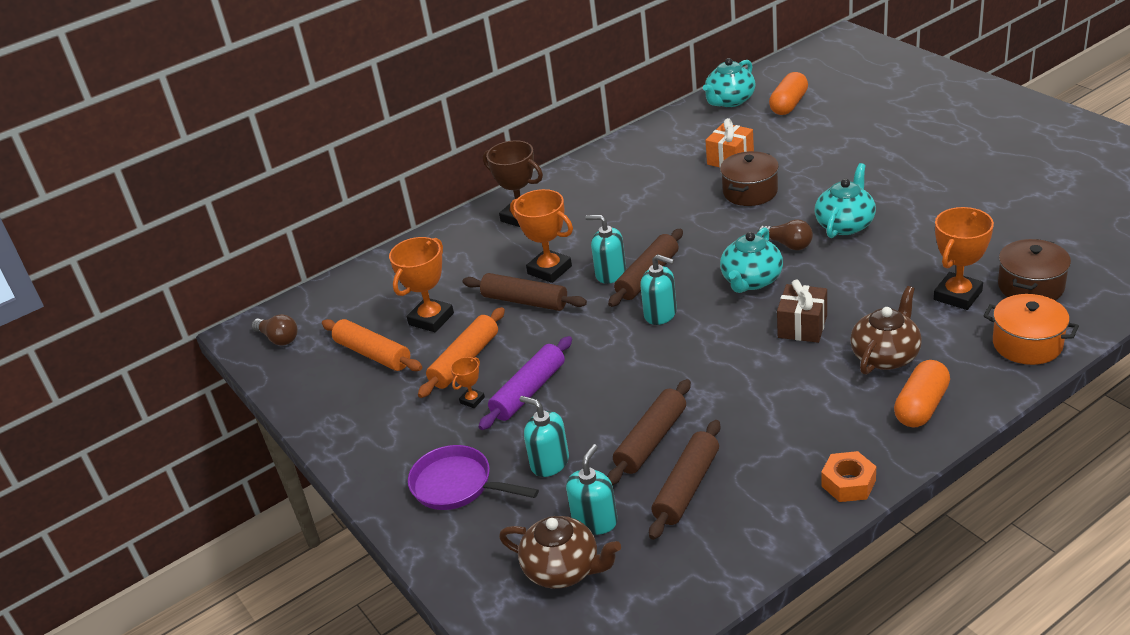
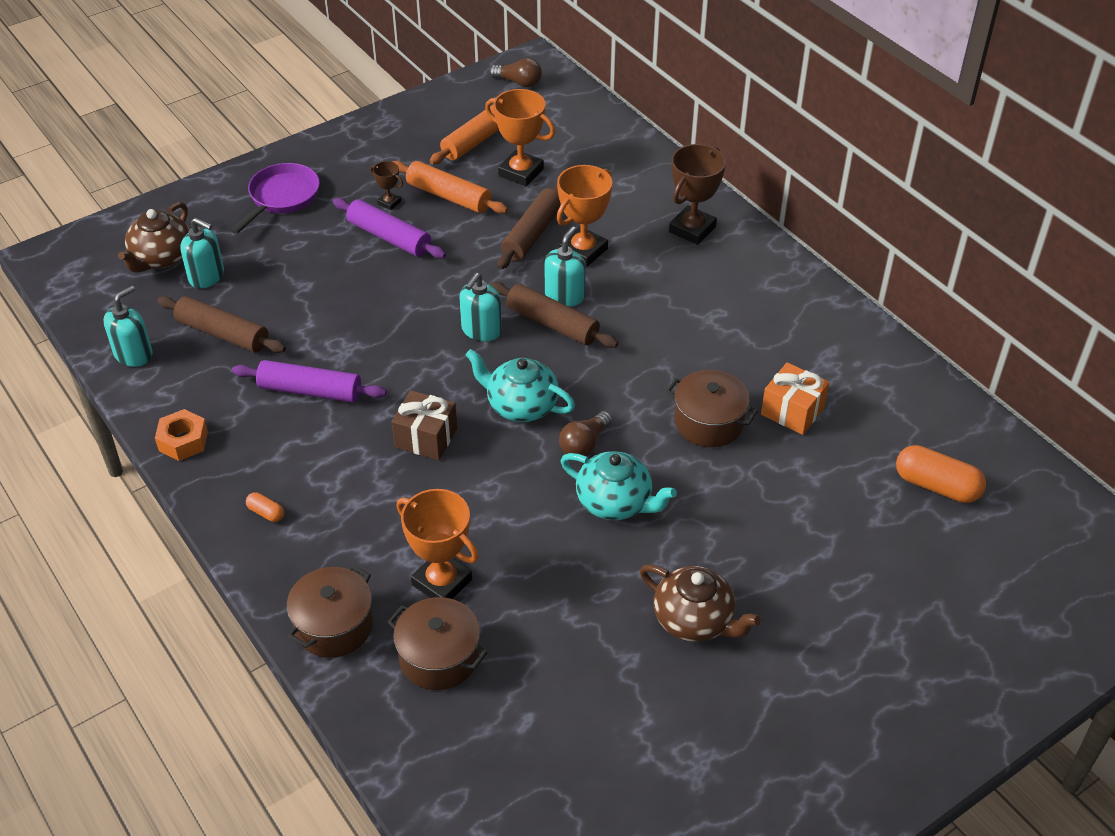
camera: 85 degrees right, 10 degrees up
(278, 338) = (519, 82): brown light bulb -> brown light bulb turned 105 degrees counterclockwise
(472, 400) = (389, 203): orange trophy -> brown trophy
(549, 463) = (288, 250): turquoise soap dispenser -> turquoise soap dispenser (134, 354)
(651, 440) = (292, 314): brown rolling pin -> none
(729, 101) = (953, 424): turquoise teapot -> none
(759, 407) = (310, 391): none -> purple rolling pin
(885, 356) = (355, 498): brown teapot -> brown teapot (695, 620)
(921, 406) = (266, 513): orange capsule -> orange capsule, size x0.48
(1027, 344) = (334, 626): orange pot -> brown pot

